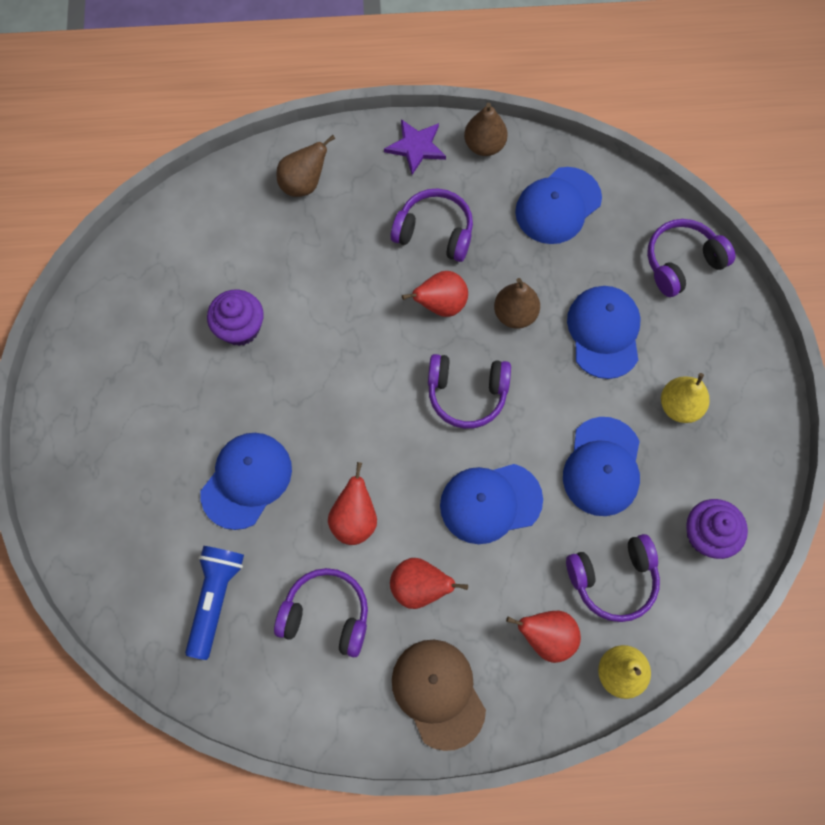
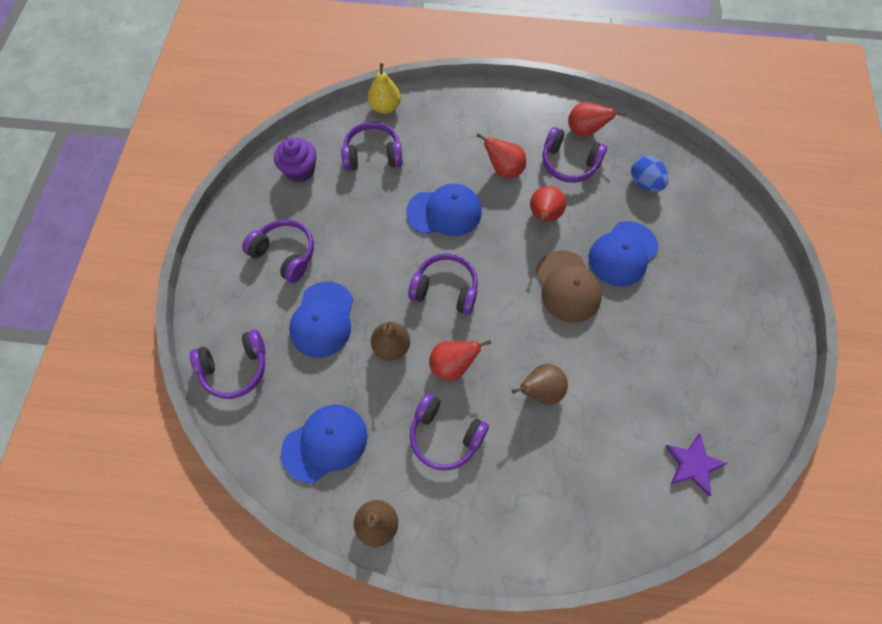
camera: 170 degrees left, 5 degrees down
(215, 599) = (645, 183): blue flashlight -> blue egg
(240, 328) = (627, 374): purple cupcake -> none
(304, 183) = (564, 511): brown pear -> brown pear (540, 391)
(416, 147) = (446, 535): purple star -> purple star (693, 464)
(438, 693) = (501, 113): brown cap -> brown cap (567, 286)
(546, 637) = (426, 131): red pear -> red pear (585, 131)
(602, 467) = (357, 222): blue cap -> none
(679, 406) = (285, 254): yellow pear -> purple headphones

